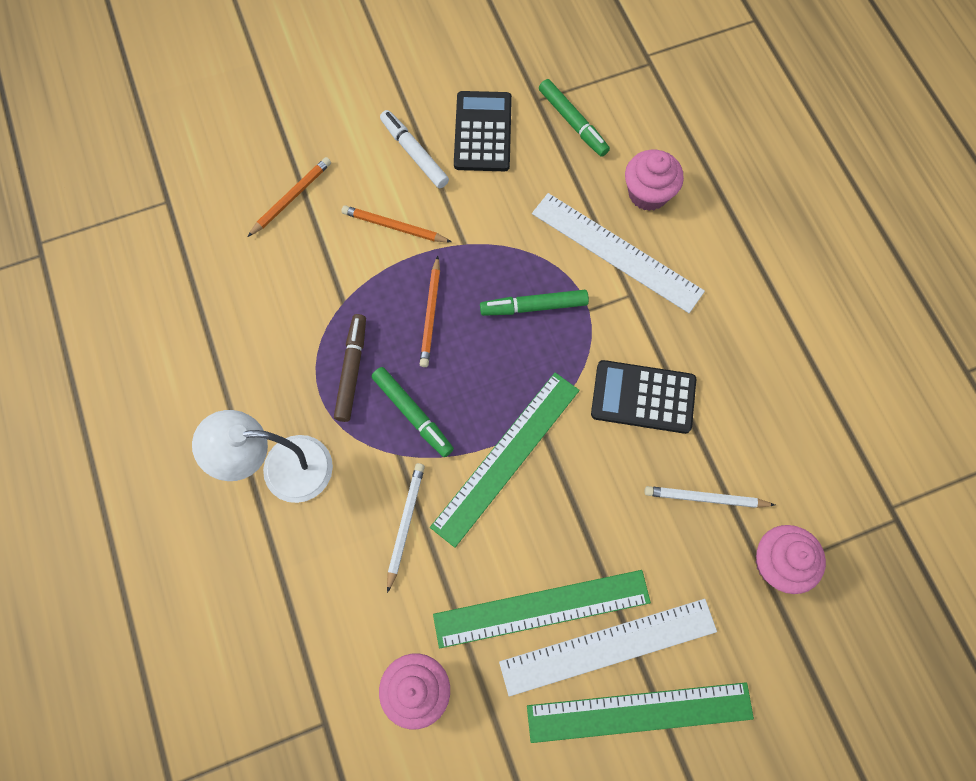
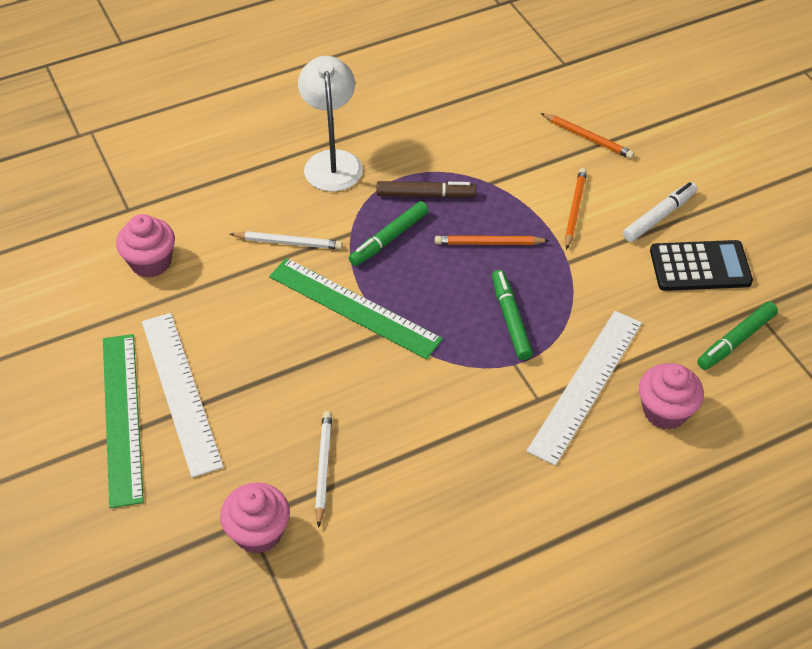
camera: 85 degrees right, 20 degrees down
(542, 608) = (215, 341): green ruler -> none
(643, 397) = (425, 412): black calculator -> none

